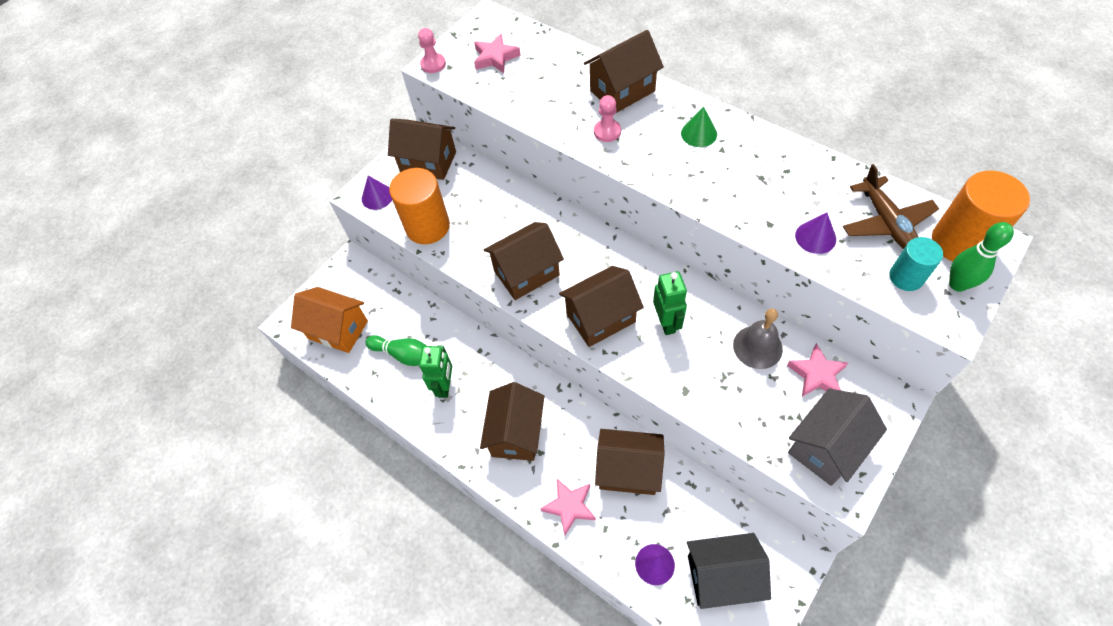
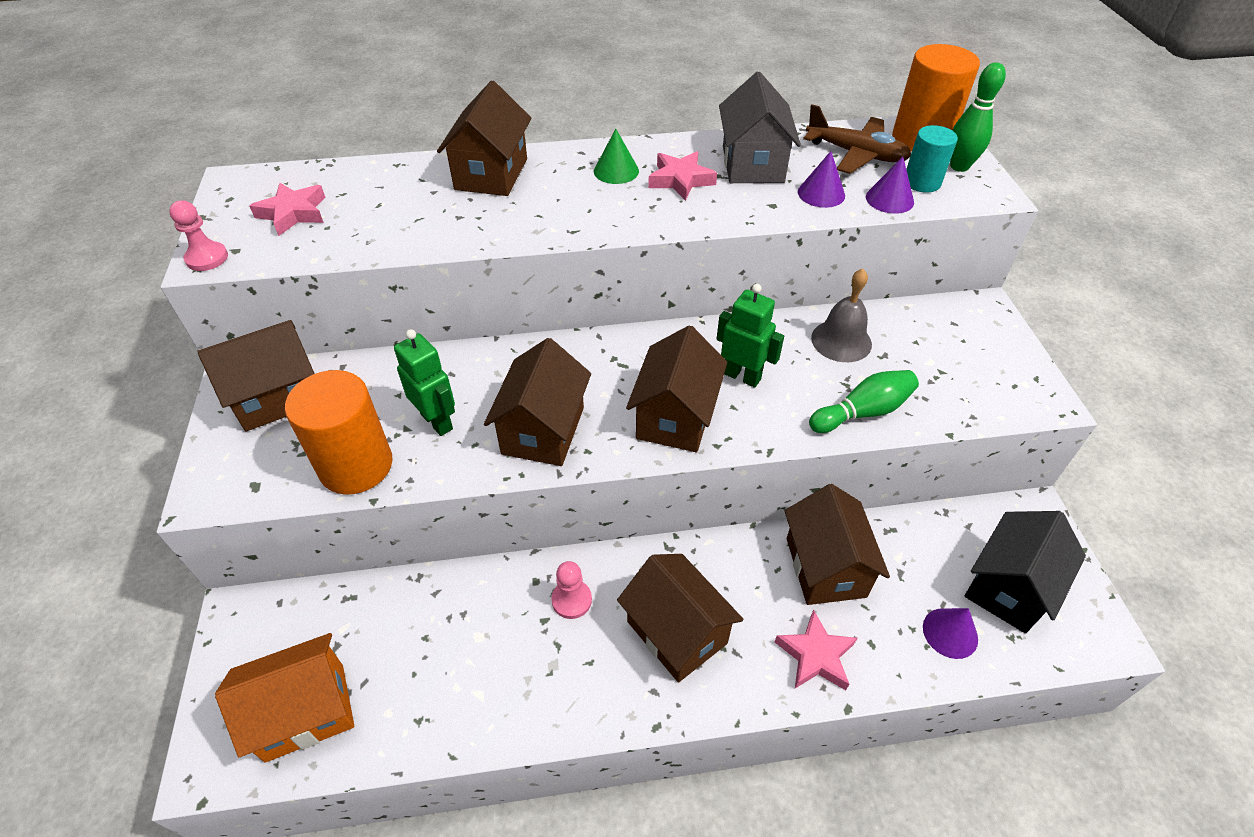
camera: 50 degrees left, 10 degrees down
(377, 197) = (238, 479): purple cone -> purple cone (889, 199)
(405, 355) = (442, 663): green bowling pin -> green bowling pin (863, 412)
(445, 386) = (535, 654): green robot -> green robot (437, 421)
(607, 132) = (520, 214): pink pawn -> pink pawn (571, 600)
(628, 470) = (825, 567): brown house -> brown house turned 60 degrees counterclockwise
(817, 375) = (911, 329): pink star -> pink star (680, 180)
(826, 447) = (989, 379): grey house -> grey house (752, 164)

